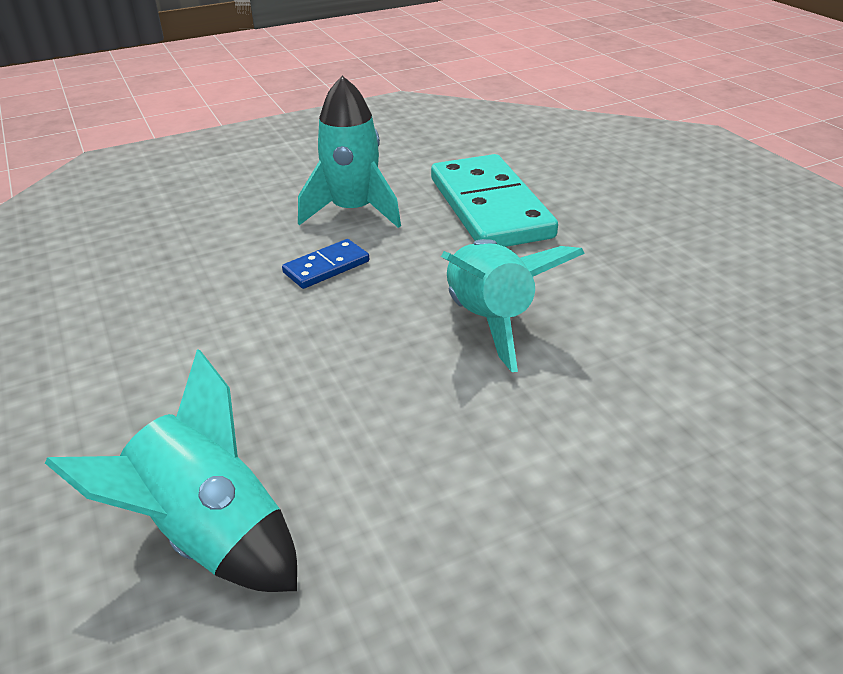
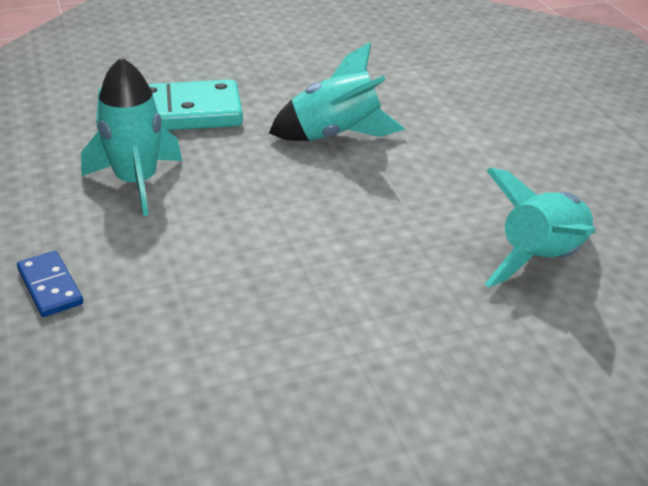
camera: 85 degrees left, 0 degrees up
(326, 267) = (234, 202): blue domino -> blue domino (50, 286)

